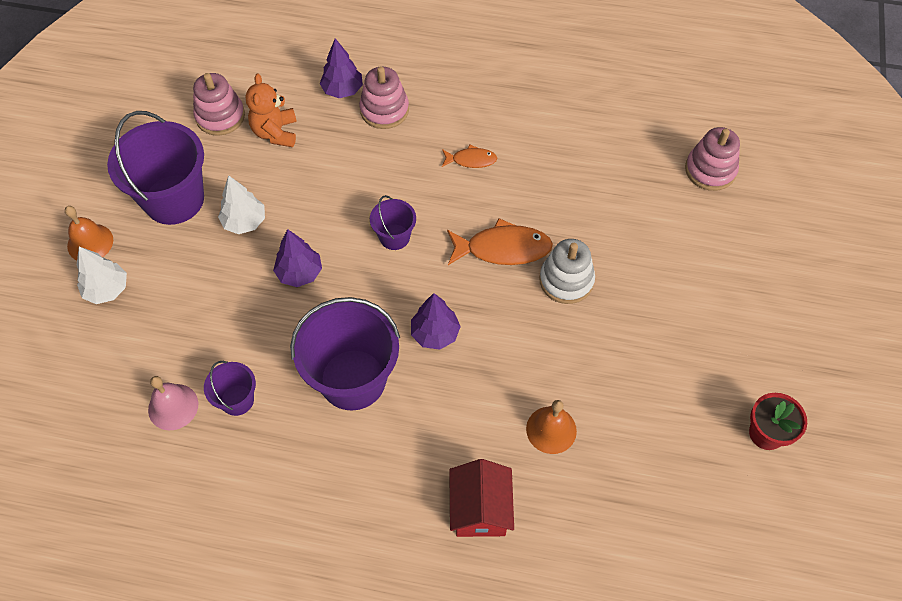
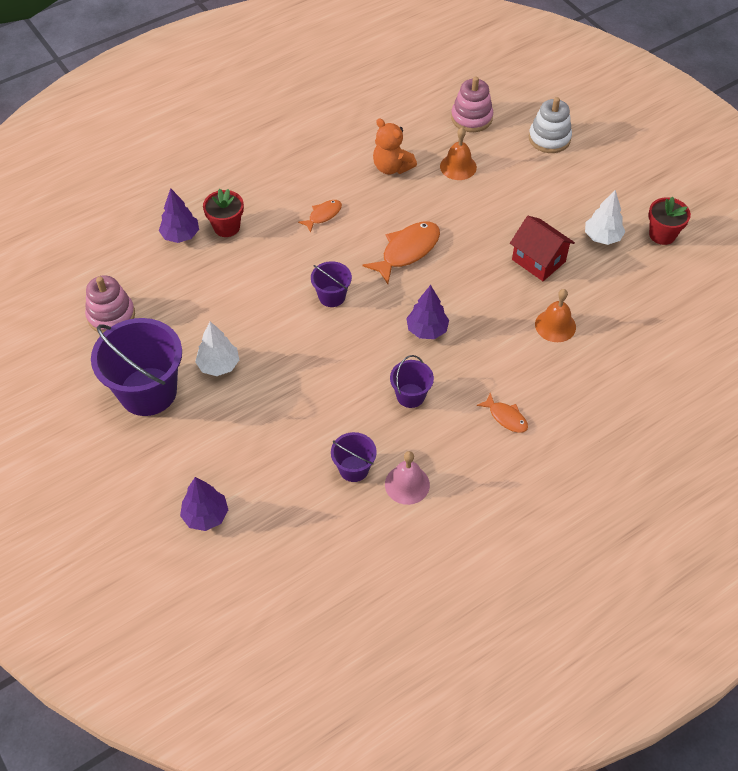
camera: 45 degrees left, 5 degrees down
(90, 243) = (121, 466): orange bell -> orange bell (458, 166)
(107, 289) = (175, 483): white tree -> white tree (602, 237)
(173, 406) = (317, 508): pink bell -> pink bell (407, 484)
(275, 132) = (167, 296): orange teddy bear -> orange teddy bear (391, 167)
(299, 273) = (297, 365): purple tree -> purple tree (205, 515)
(353, 379) = (410, 395): purple bucket -> purple bucket, size x0.50
(384, 110) = (226, 227): pink stacking toy -> red flower pot
(406, 473) = (506, 417): none -> orange fish
(480, 509) = (569, 399): red house -> red house (538, 260)
(566, 280) = (465, 240): white stacking toy -> white stacking toy (549, 138)

